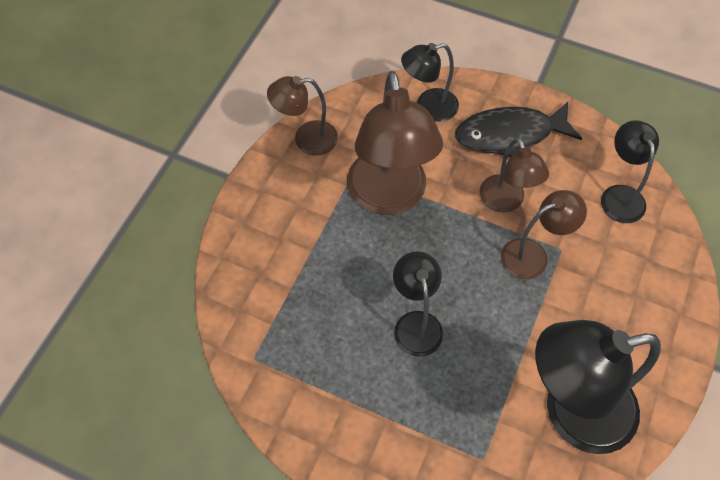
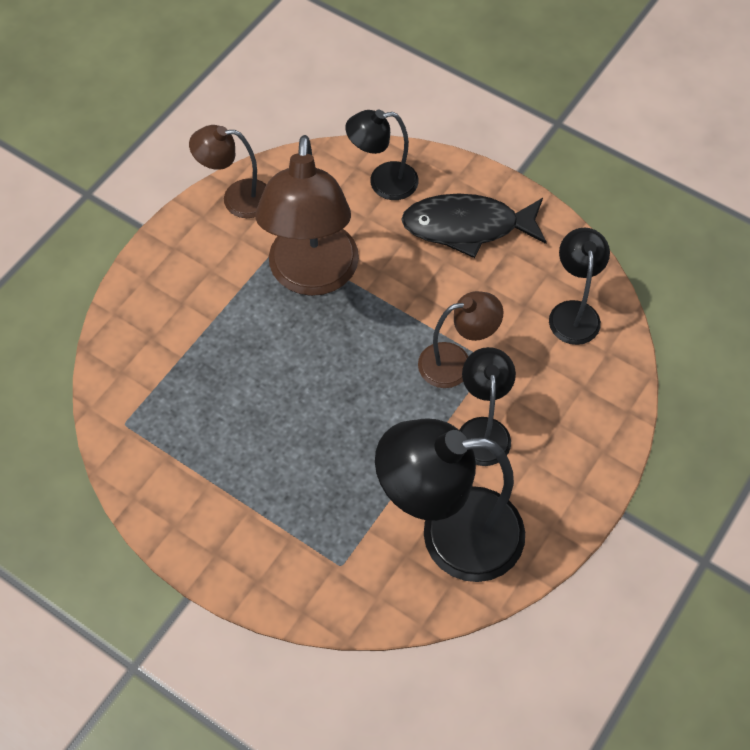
camera: 10 degrees right, 0 degrees up
(416, 323) = (306, 415): black lamp -> black lamp (483, 430)
(506, 202) = (442, 300): brown lamp -> none

